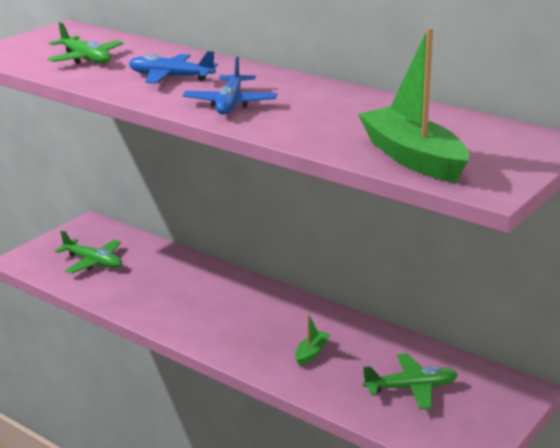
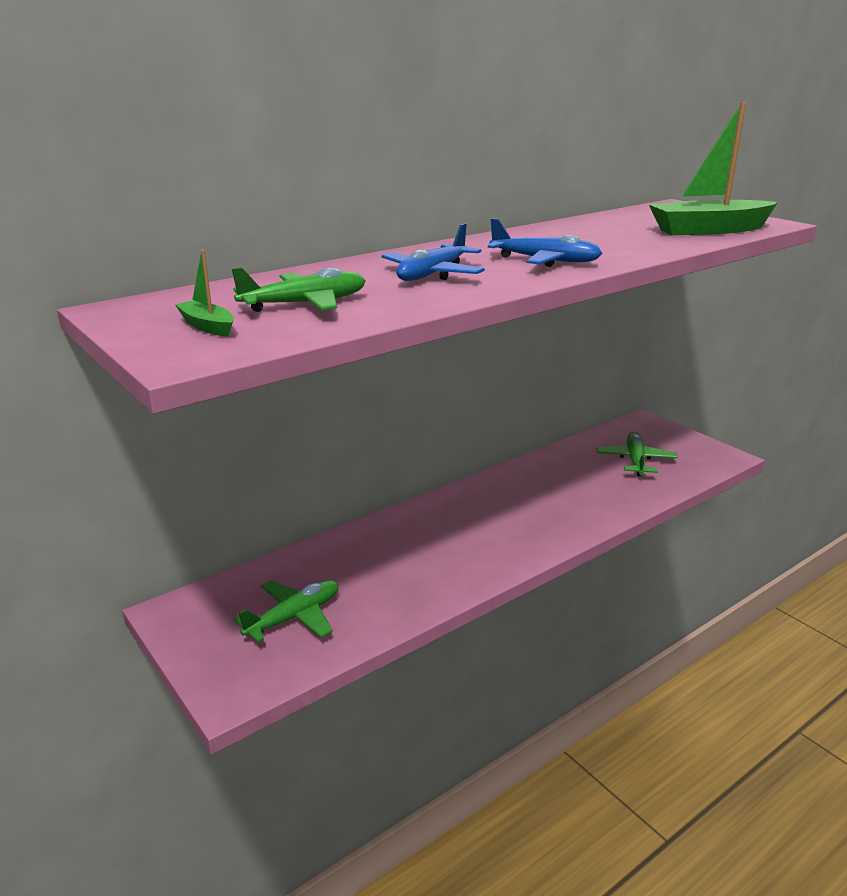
camera: 75 degrees left, 0 degrees up
(311, 353) = (570, 495): green boat -> green boat (208, 326)

